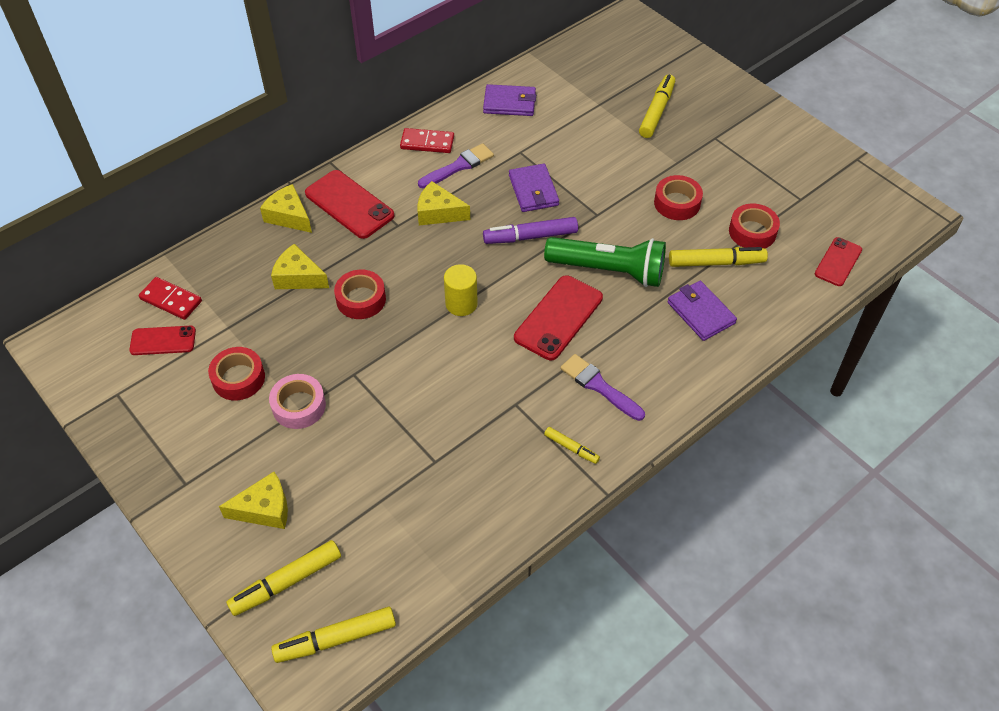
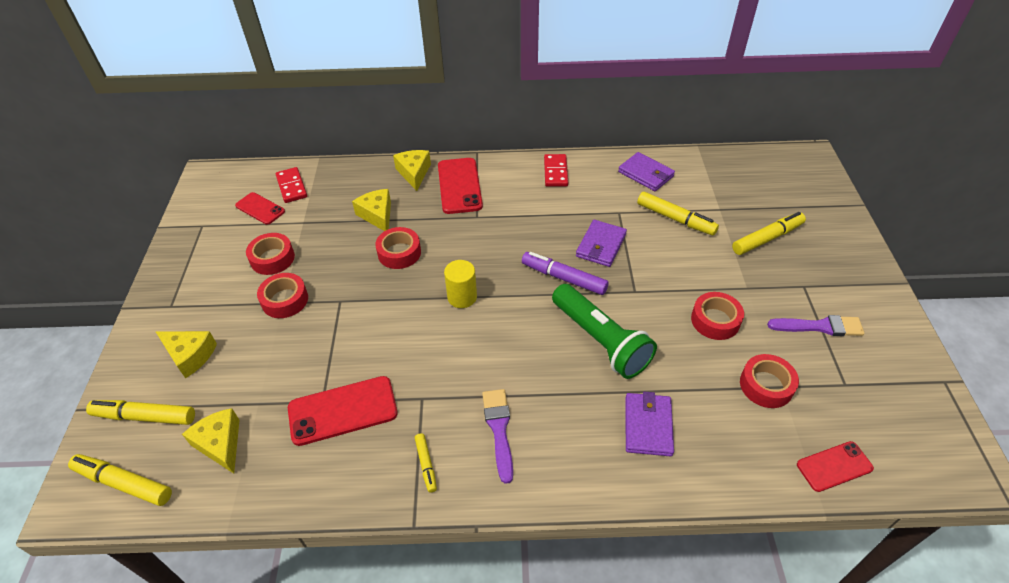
camera: 40 degrees right, 5 degrees down
(299, 406) = (285, 300): pink tape -> red tape
(427, 143) = (555, 172): red domino -> red domino turned 45 degrees clockwise
(438, 213) = (513, 223): yellow cheese -> yellow cheese (220, 444)
(459, 166) = (562, 199): purple brush -> purple brush (820, 326)
(558, 318) = (522, 352): red phone -> red phone (343, 410)
(716, 263) = (704, 391): yellow marker -> yellow marker (675, 219)

